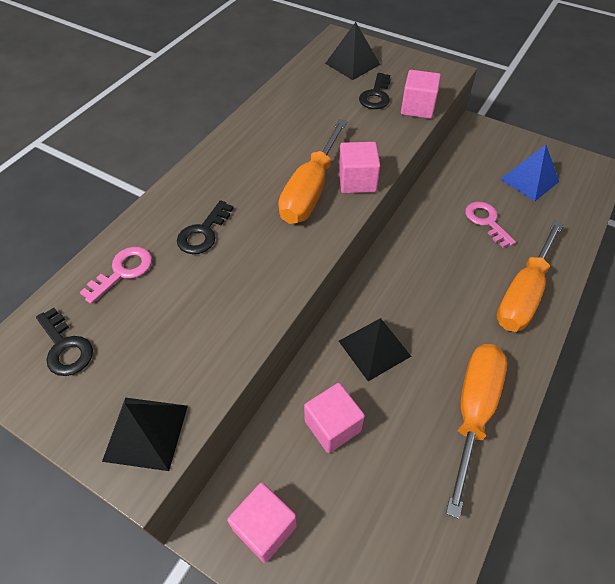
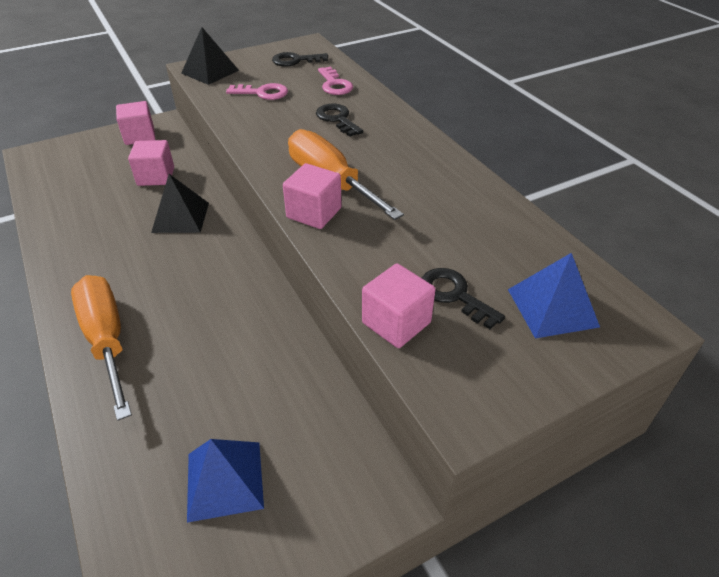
camera: 120 degrees right, 10 degrees down
(352, 64) = (552, 307): black pyramid -> blue pyramid
(473, 411) = (75, 241): orange screwdriver -> none
(486, 221) = (212, 374): pink key -> pink key (262, 93)

